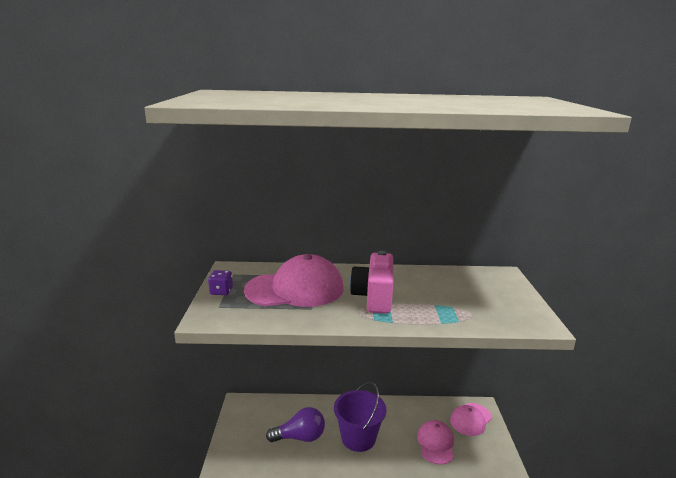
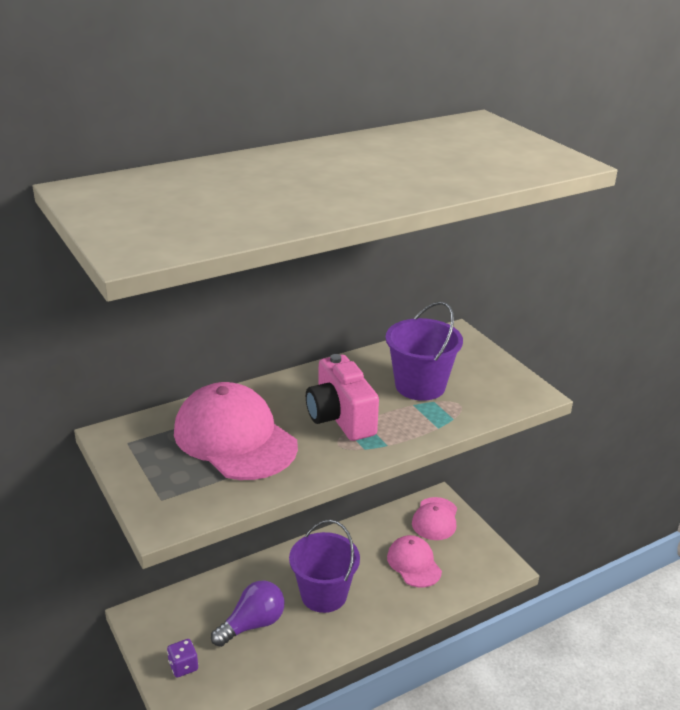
camera: 30 degrees left, 10 degrees up
(221, 291) = (140, 475): purple dice -> purple dice (183, 666)
(295, 289) = (235, 438): pink cap -> pink cap turned 90 degrees counterclockwise
(449, 295) = (420, 386): none -> purple bucket

